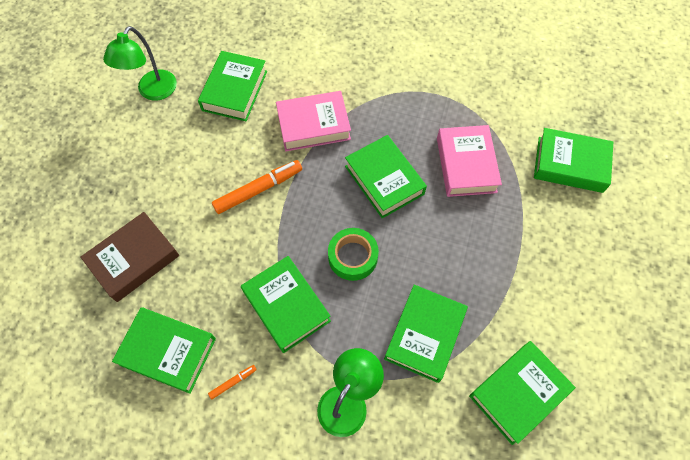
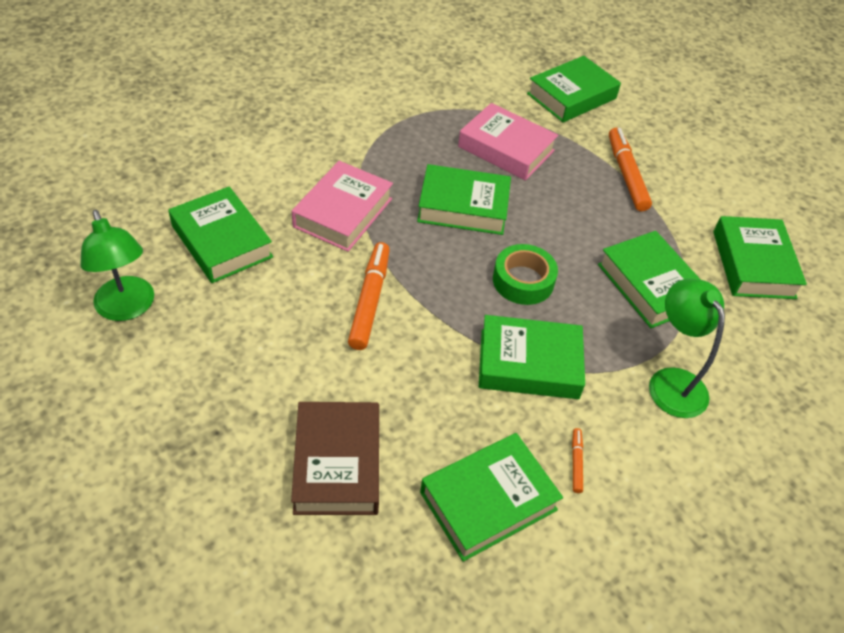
camera: 55 degrees left, 15 degrees down
(523, 252) = (626, 174): none -> orange marker

